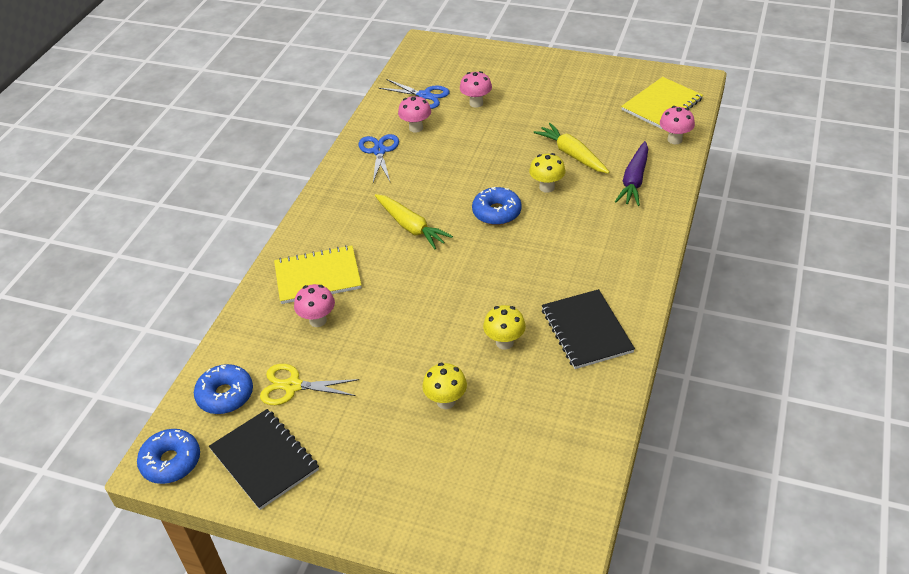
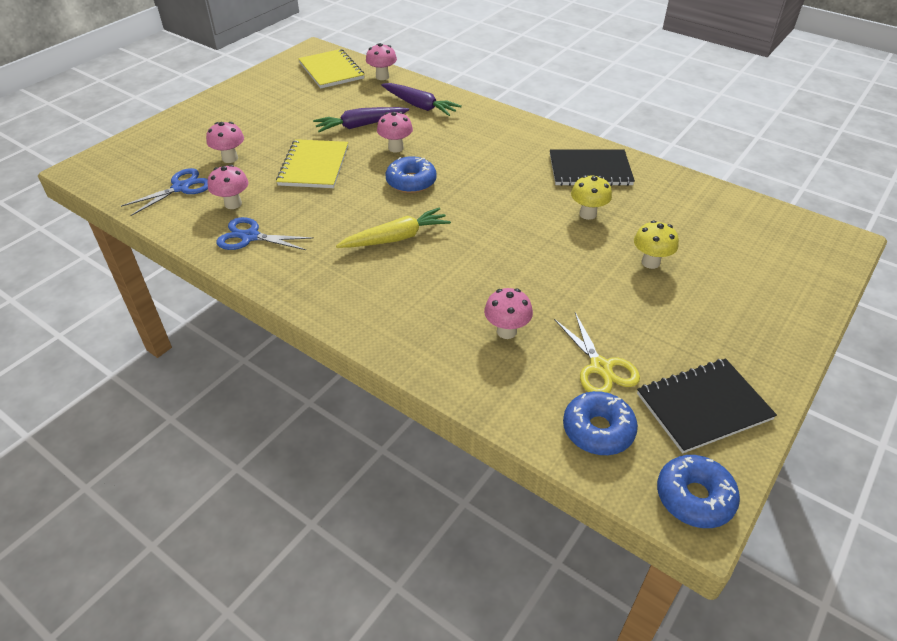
camera: 75 degrees left, 0 degrees up
(293, 386) = (600, 367): yellow scissors -> yellow scissors turned 45 degrees counterclockwise
(318, 276) = (434, 320): yellow notebook -> yellow notebook (314, 166)
(547, 187) = (395, 148): yellow mushroom -> pink mushroom
(572, 155) = (361, 125): yellow carrot -> purple carrot

